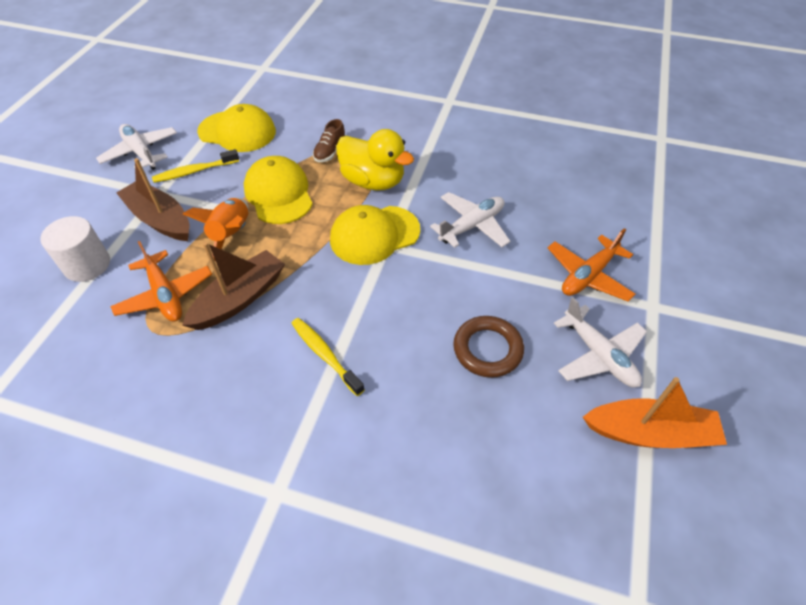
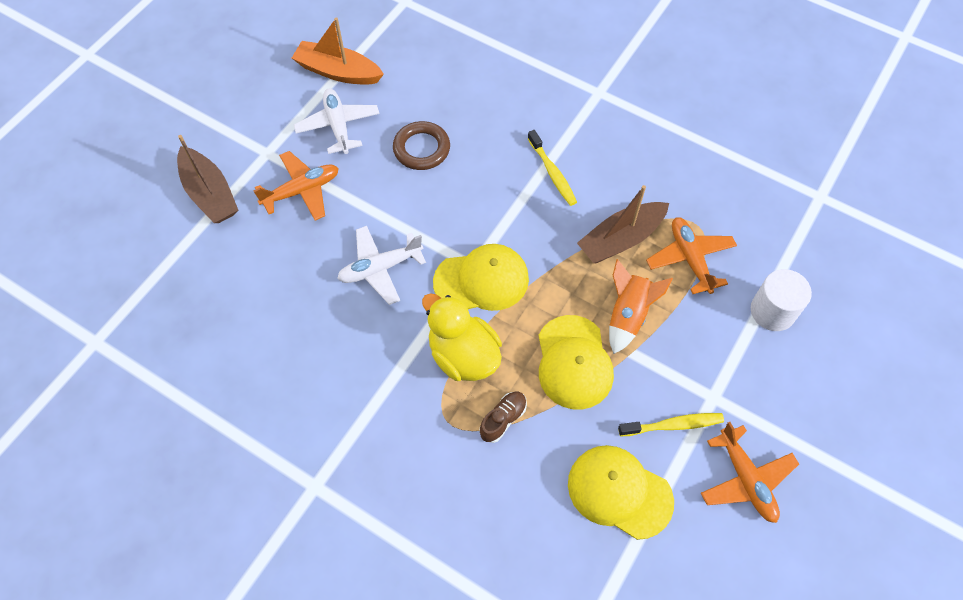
camera: 165 degrees left, 10 degrees up
(141, 153) = (746, 479): white plane -> orange plane
(160, 219) = (706, 355): brown boat -> brown boat (210, 194)

